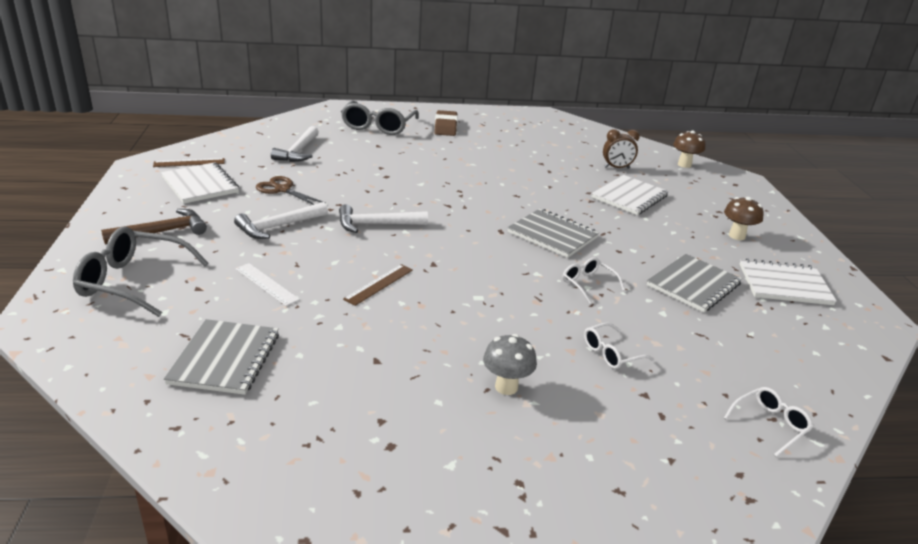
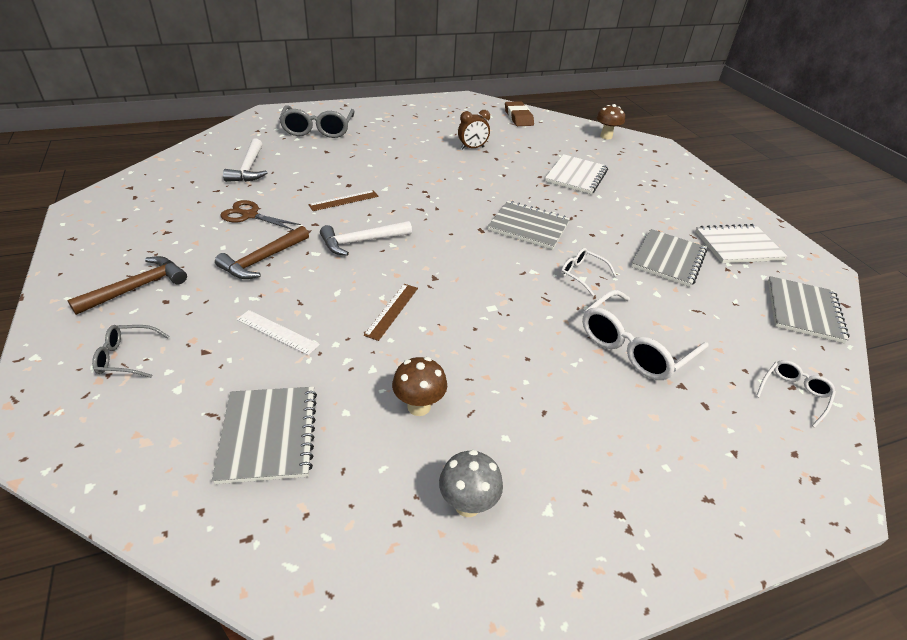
camera: 15 degrees left, 10 degrees up
(132, 281) = (126, 357): grey glasses -> grey glasses, size x0.53
(189, 162) = (136, 197): brown ruler -> brown ruler (344, 200)
(200, 185) = (158, 222): white notebook -> none
(278, 226) = (262, 260): white hammer -> brown hammer
(445, 127) = (382, 122): brown eraser -> brown eraser (518, 117)
(506, 387) = (560, 405): grey mushroom -> grey mushroom (467, 504)
(611, 353) = (634, 347): white glasses -> white glasses, size x1.89
(616, 168) = (552, 147): brown clock -> brown clock (472, 148)
(737, 236) = (679, 203): brown mushroom -> brown mushroom (419, 406)
(829, 355) = (803, 311): none -> grey notebook

